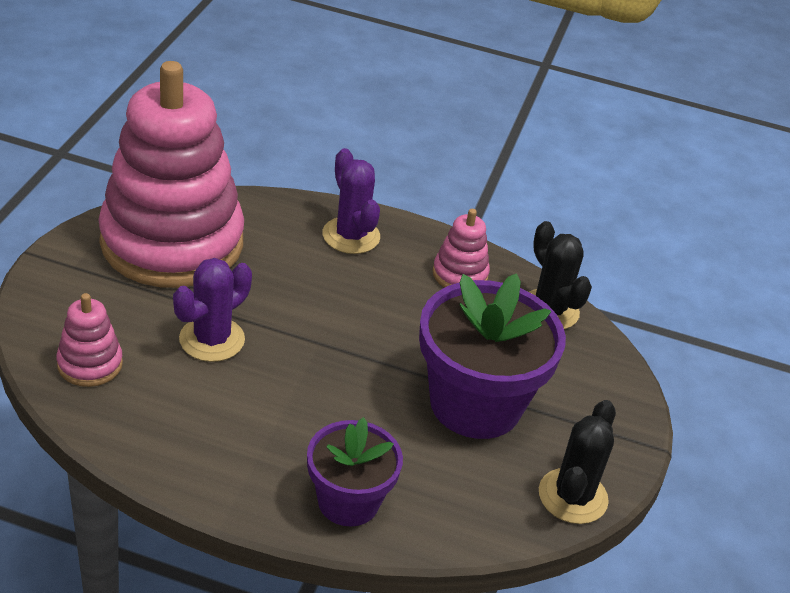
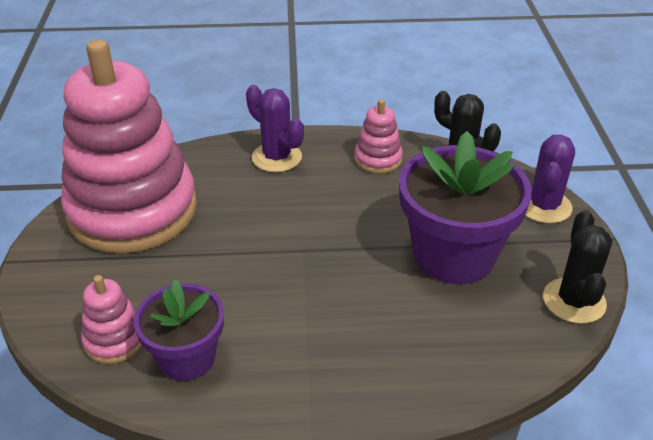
camera: 15 degrees left, 0 degrees up
(212, 339) = (211, 279): purple cactus -> purple cactus (544, 206)
(348, 501) = (406, 375): purple flower pot -> purple flower pot (187, 358)

